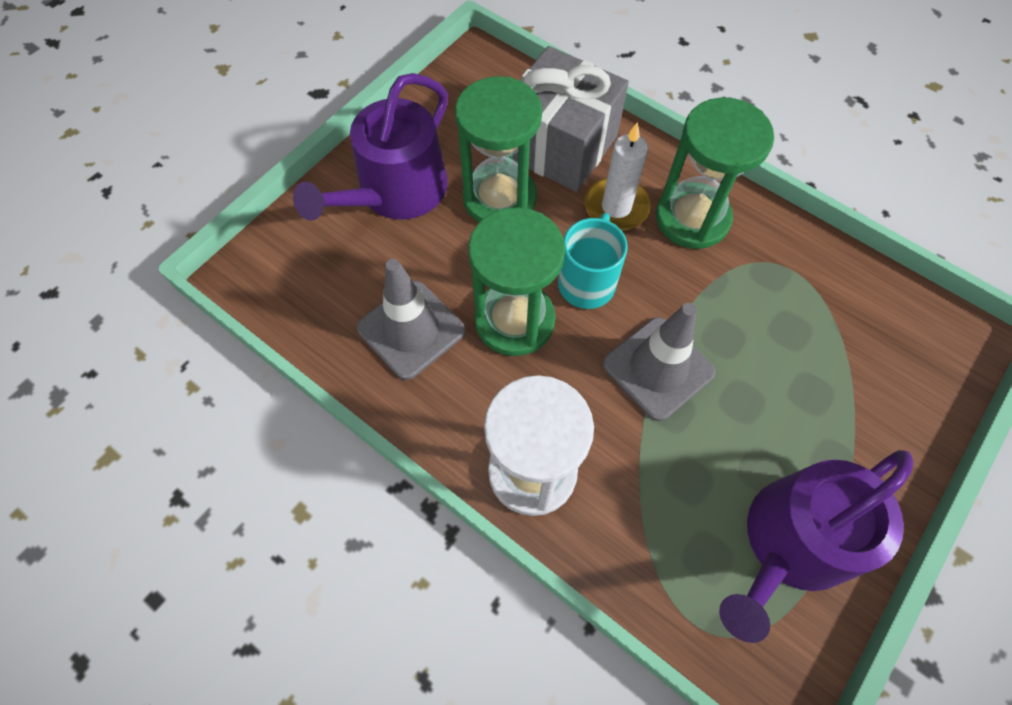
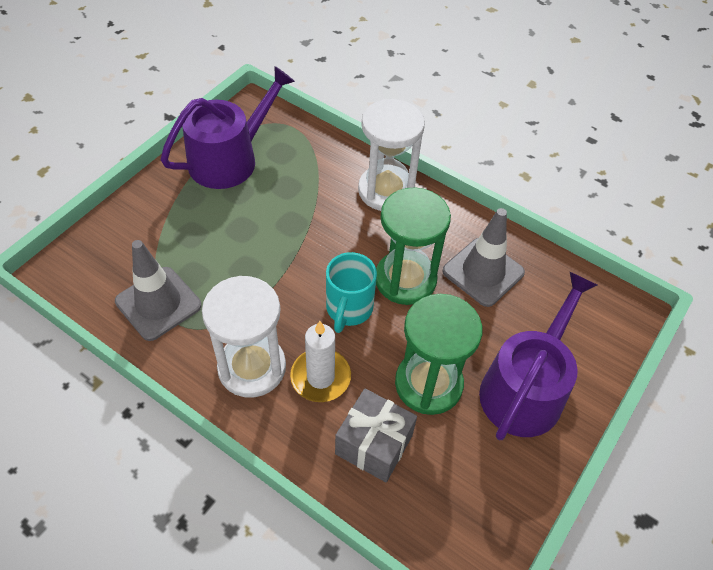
camera: 175 degrees right, 10 degrees down
(560, 146) = (374, 444): grey gift -> grey gift, size x0.66
(658, 368) = (298, 249): grey traffic cone -> grey traffic cone (158, 303)
(692, 218) = (252, 367): green hourglass -> white hourglass

